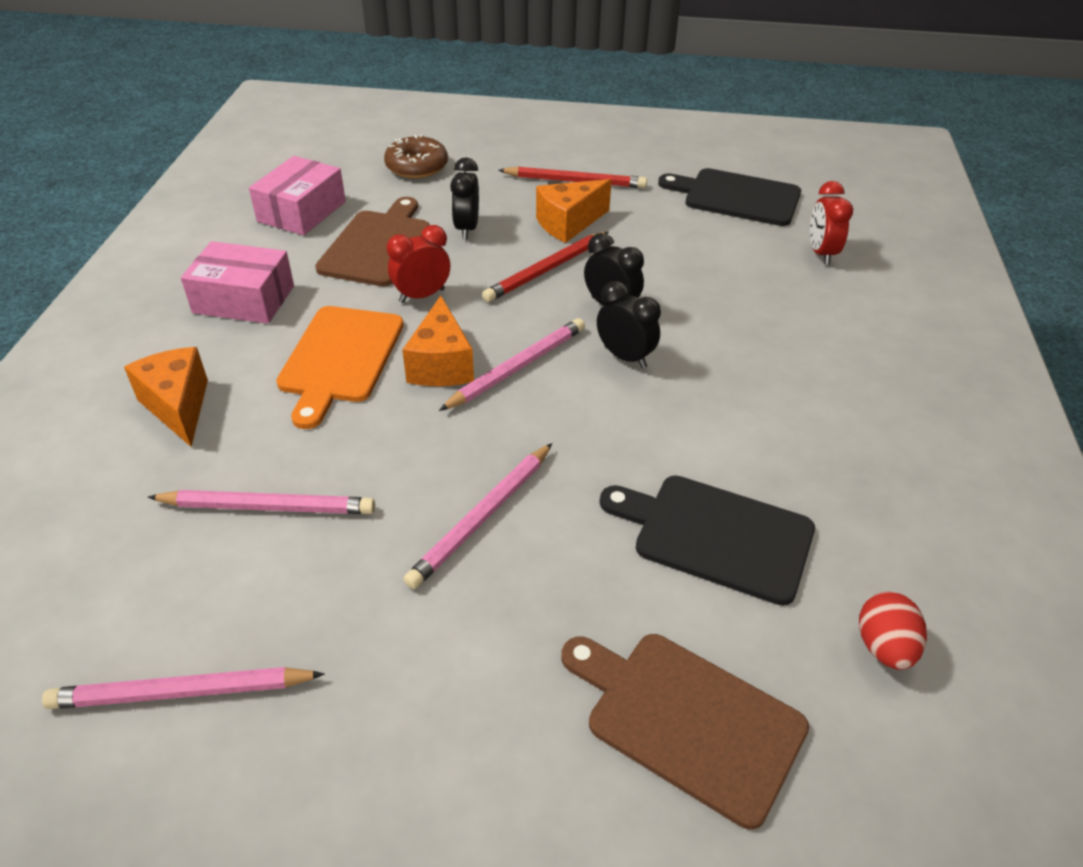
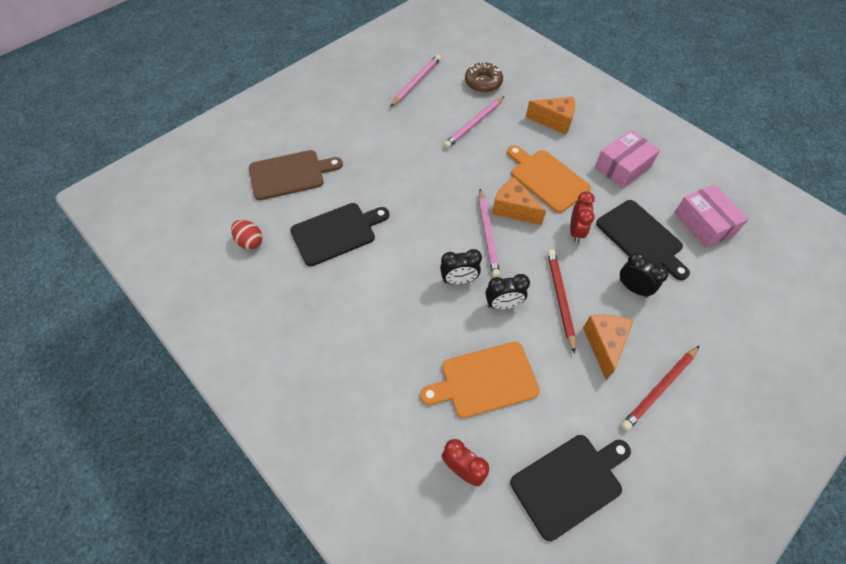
camera: 130 degrees right, 15 degrees up
(377, 245) = (641, 238): brown cutting board -> black cutting board
(417, 166) = (736, 308): brown donut -> brown donut (483, 82)
(482, 517) = (413, 174): pink pencil -> none
(720, 279) = (484, 380): none -> orange cutting board

